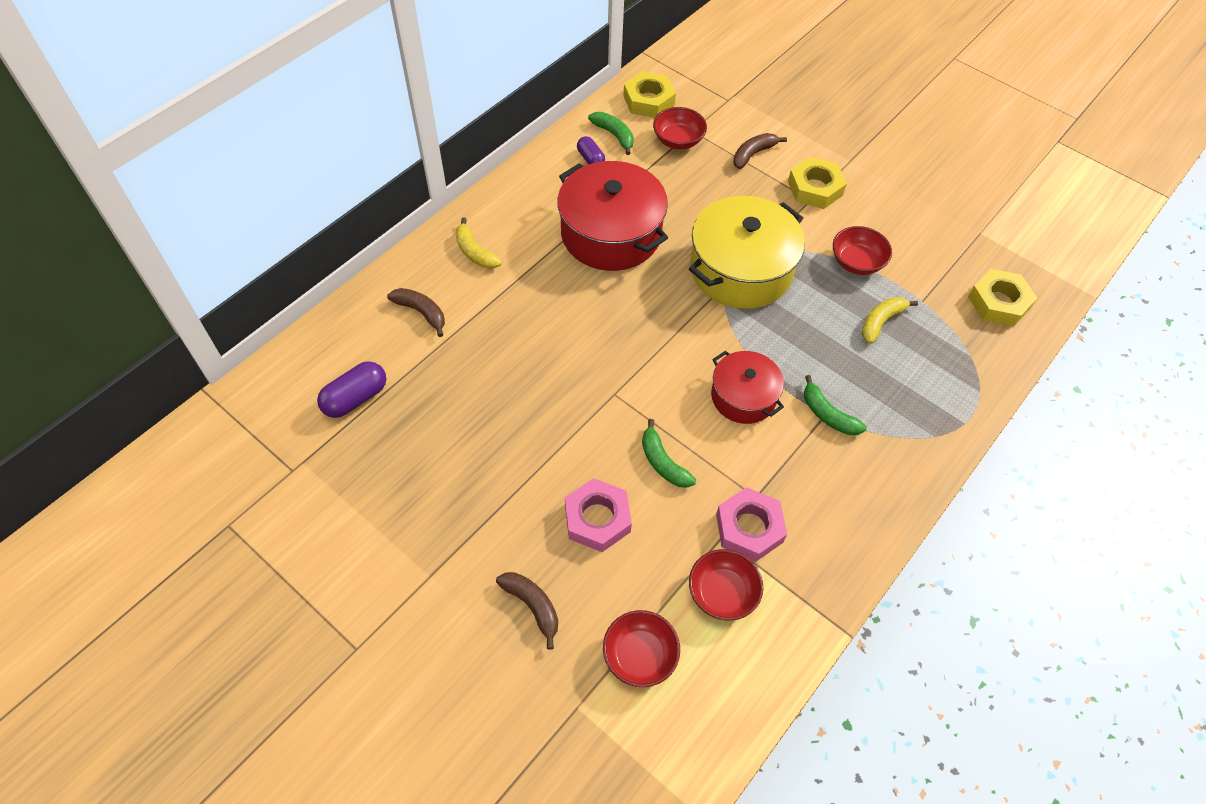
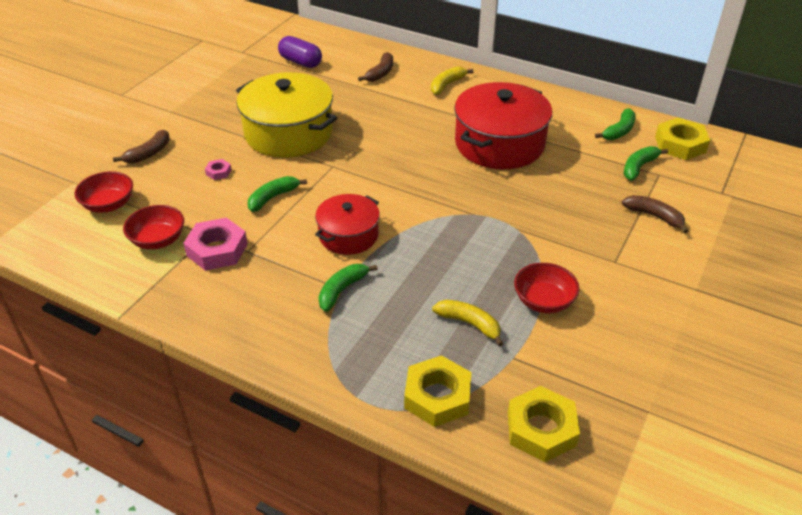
camera: 80 degrees right, 15 degrees down
(590, 159) = (580, 123): purple capsule -> none
(597, 519) = (218, 172): pink nut -> pink nut, size x0.47
(678, 140) = (639, 167): red bowl -> green banana
(741, 270) = (494, 221): yellow pot -> yellow pot (288, 133)
(815, 188) = (634, 264): yellow nut -> yellow nut (437, 396)

